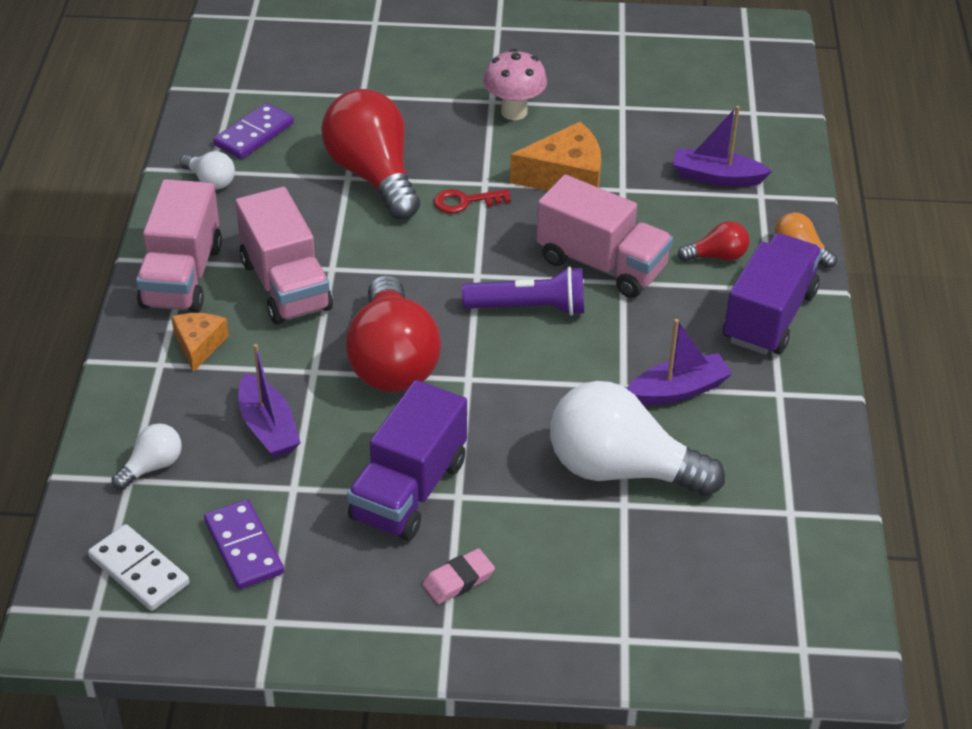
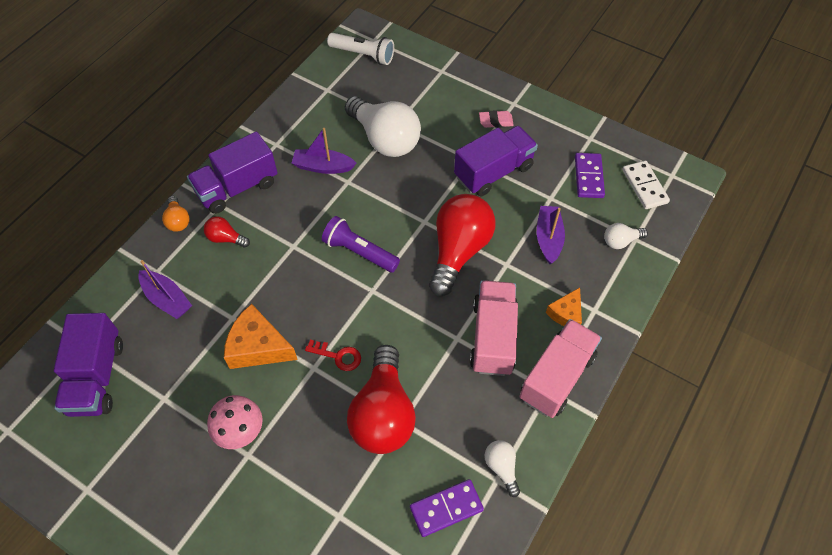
camera: 150 degrees left, 15 degrees up
(601, 264) = (294, 264): pink truck -> none
(710, 96) = (97, 377): none -> purple truck
(792, 607) = (363, 55): none -> white flashlight

